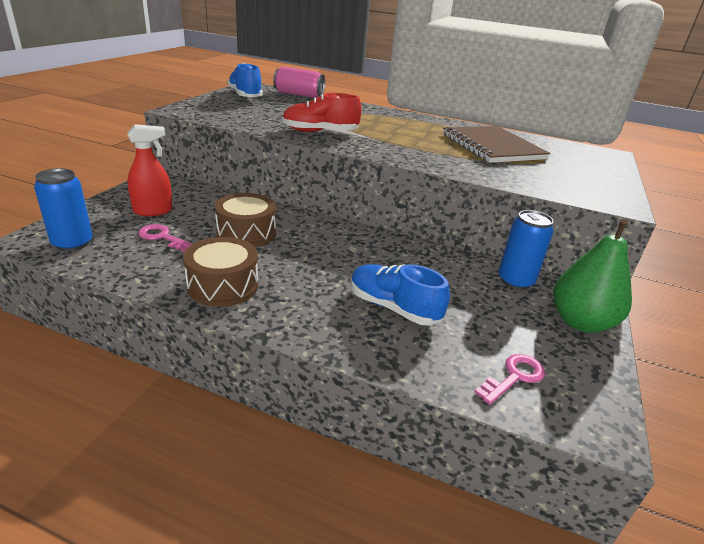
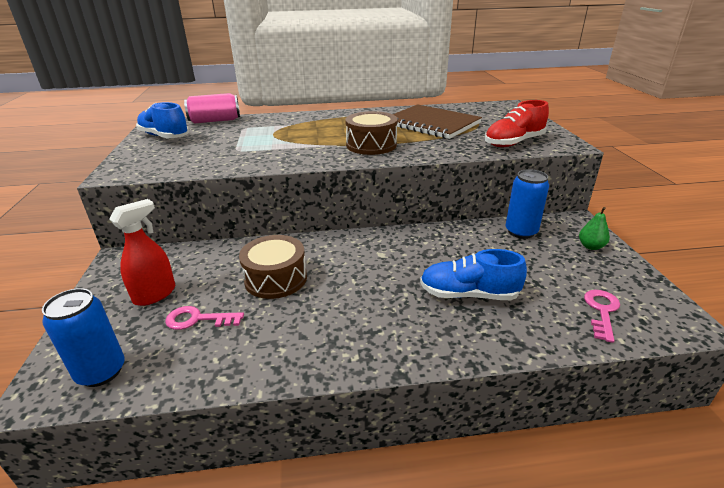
camera: 25 degrees left, 0 degrees up
(223, 285) = (312, 342): brown drum -> brown drum (371, 145)
(320, 132) = (285, 153): red shoe -> red shoe (514, 143)
(580, 322) = (590, 246): green pear -> green pear, size x0.47

